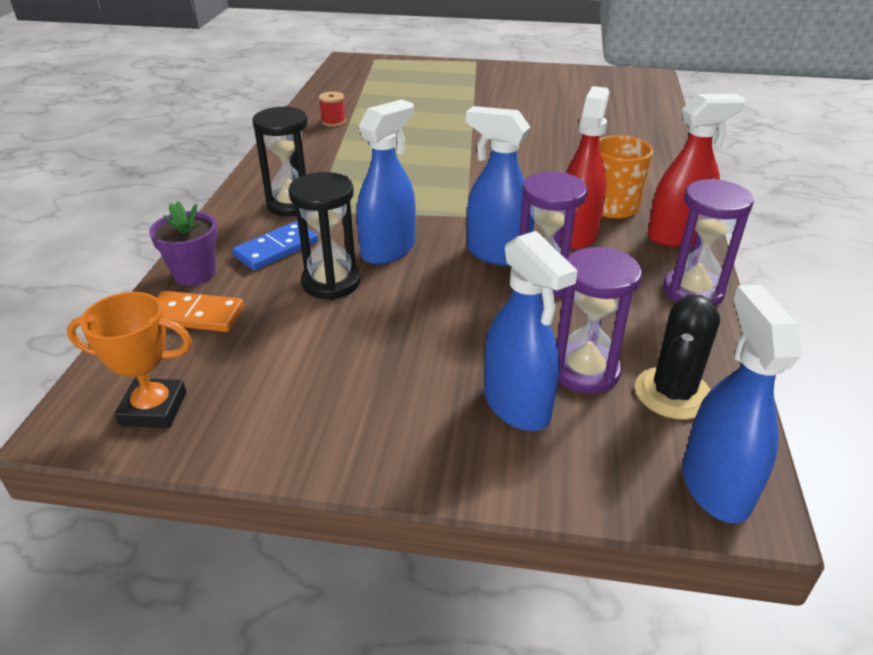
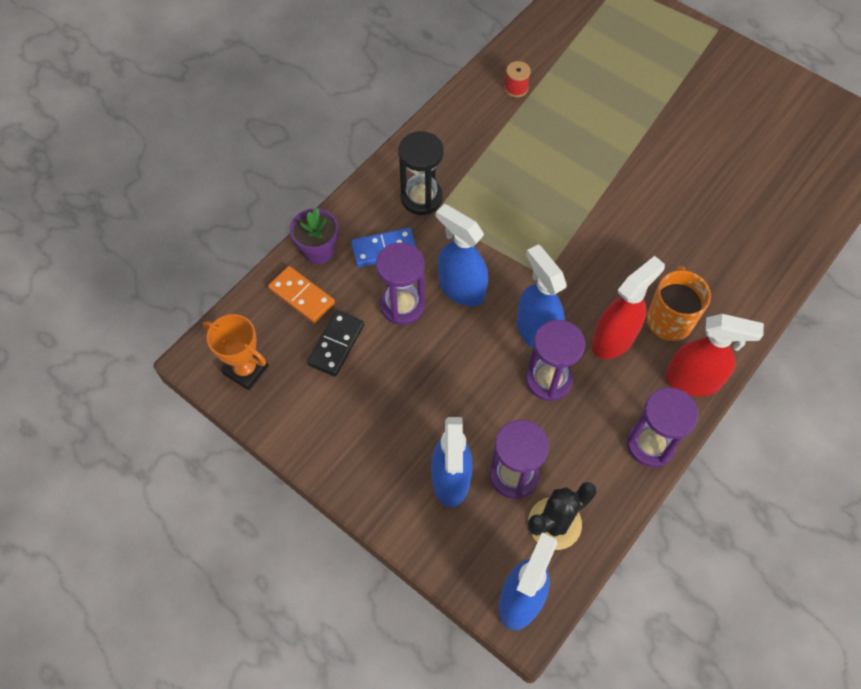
camera: 30 degrees right, 25 degrees up
(270, 340) = (336, 344): none -> black domino
(331, 282) = (402, 305): black hourglass -> purple hourglass
(388, 250) = (461, 289): blue spray bottle -> blue spray bottle turned 120 degrees counterclockwise

